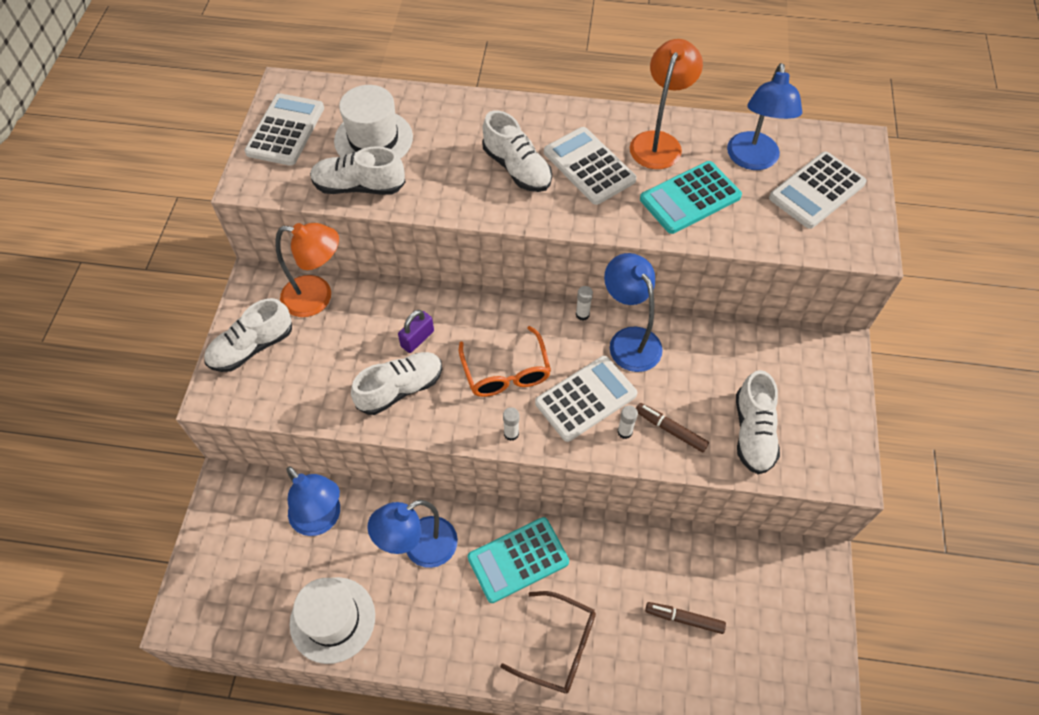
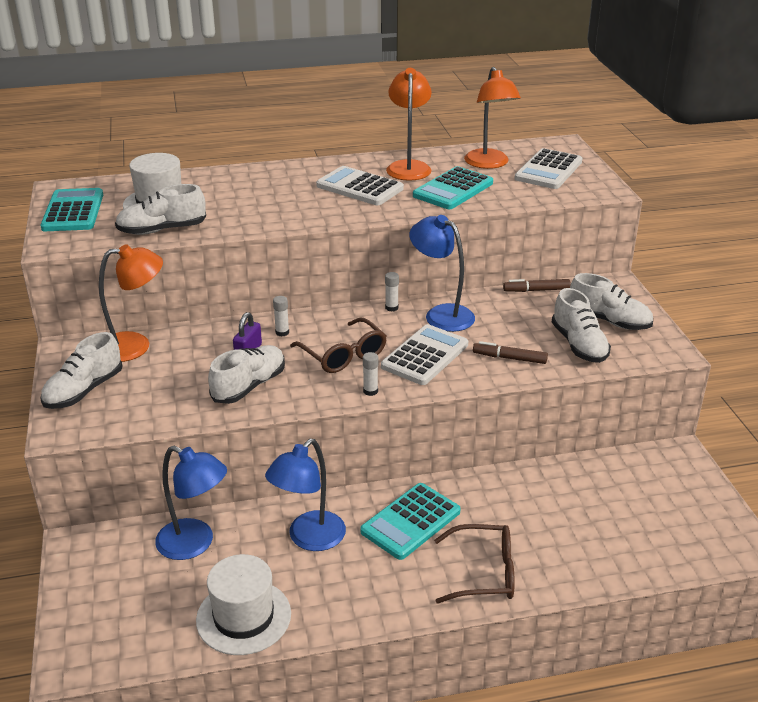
camera: 20 degrees left, 25 degrees down
(285, 130) = (73, 211): white calculator -> turquoise calculator
(506, 372) = (343, 355): orange glasses -> brown glasses
(517, 168) = (299, 198): white shoe -> white shoe (609, 321)
(625, 432) = (471, 368): white glue stick -> white glue stick (282, 332)
(684, 619) = (587, 521): brown marker -> brown marker (536, 290)
(752, 160) = (489, 164): blue lamp -> orange lamp

